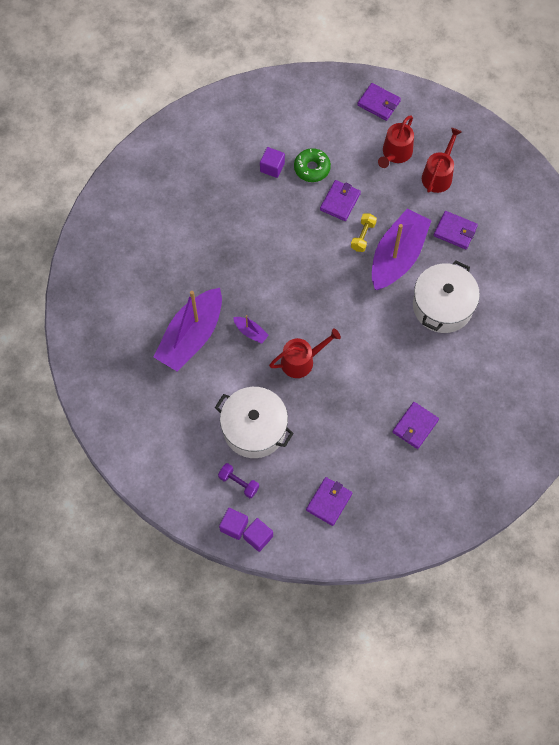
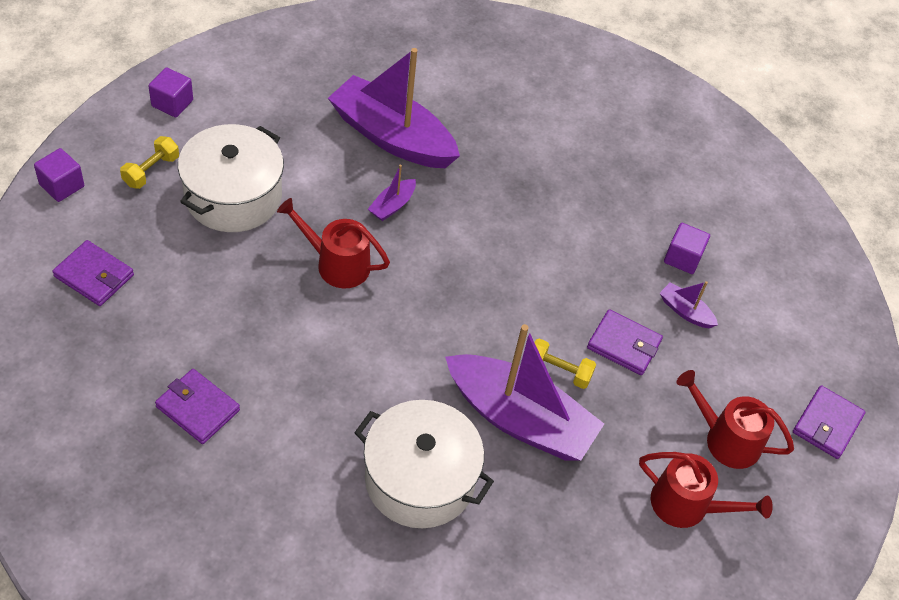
camera: 85 degrees right, 15 degrees down
(234, 526) = (86, 160): purple cube -> purple cube (172, 103)
(239, 483) = (151, 171): purple dumbbell -> yellow dumbbell
(301, 361) = (337, 264): red watering can -> red watering can turned 135 degrees clockwise
(312, 168) = (685, 311): green donut -> purple boat
(455, 231) = (570, 519): purple wallet -> none

